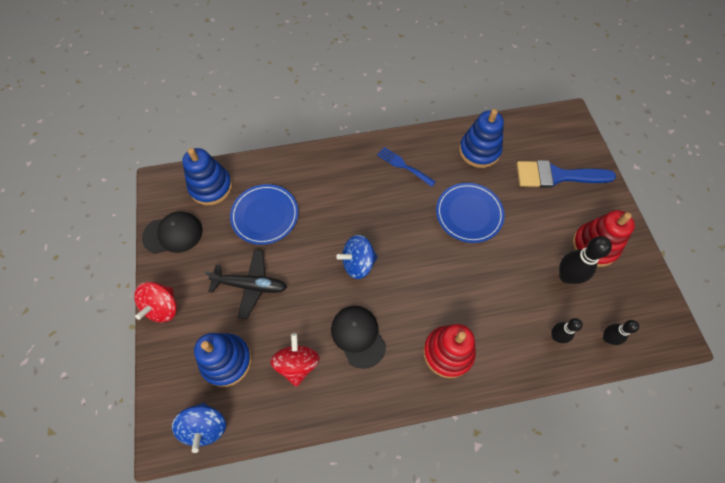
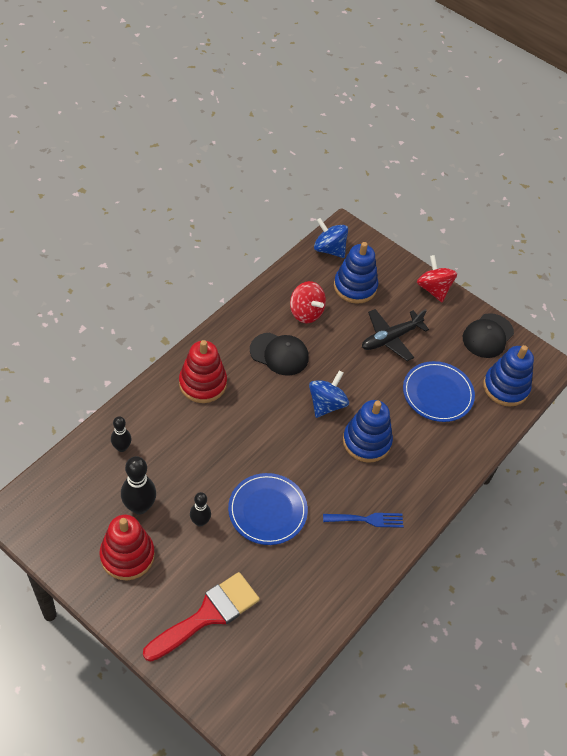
camera: 135 degrees right, 10 degrees down
(479, 151) = (307, 590): blue stacking toy -> blue stacking toy (366, 441)
(556, 176) = (207, 615): blue brush -> red brush
(607, 338) = (76, 473): black bowling pin -> black bowling pin (200, 521)

